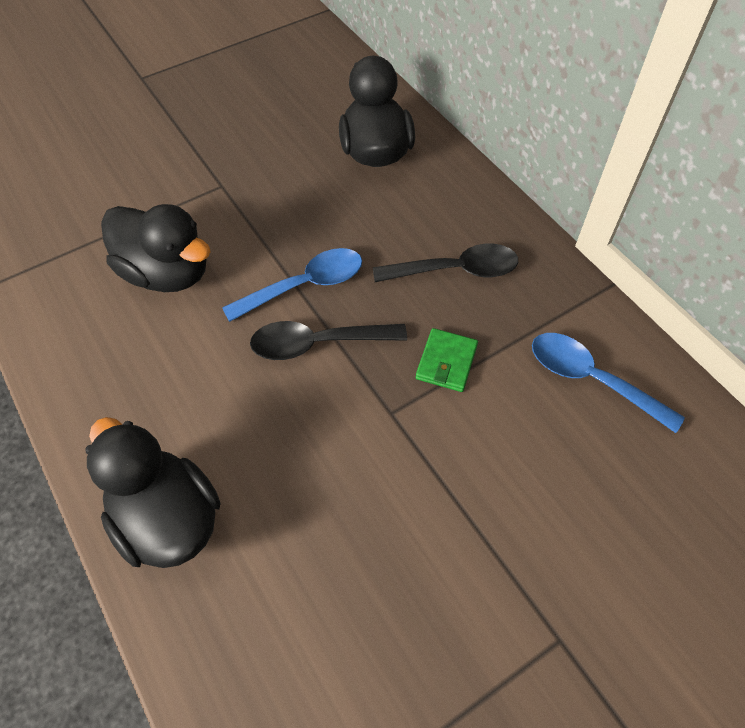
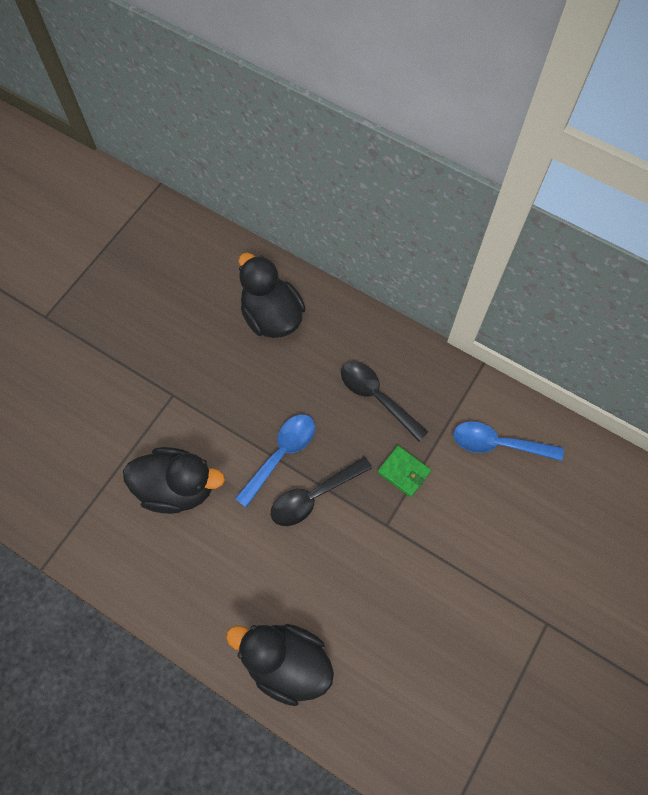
camera: 25 degrees left, 10 degrees up
(446, 362) = (403, 472): green wallet -> green wallet turned 45 degrees counterclockwise
(455, 270) = (377, 397): black spoon -> black spoon turned 105 degrees counterclockwise

